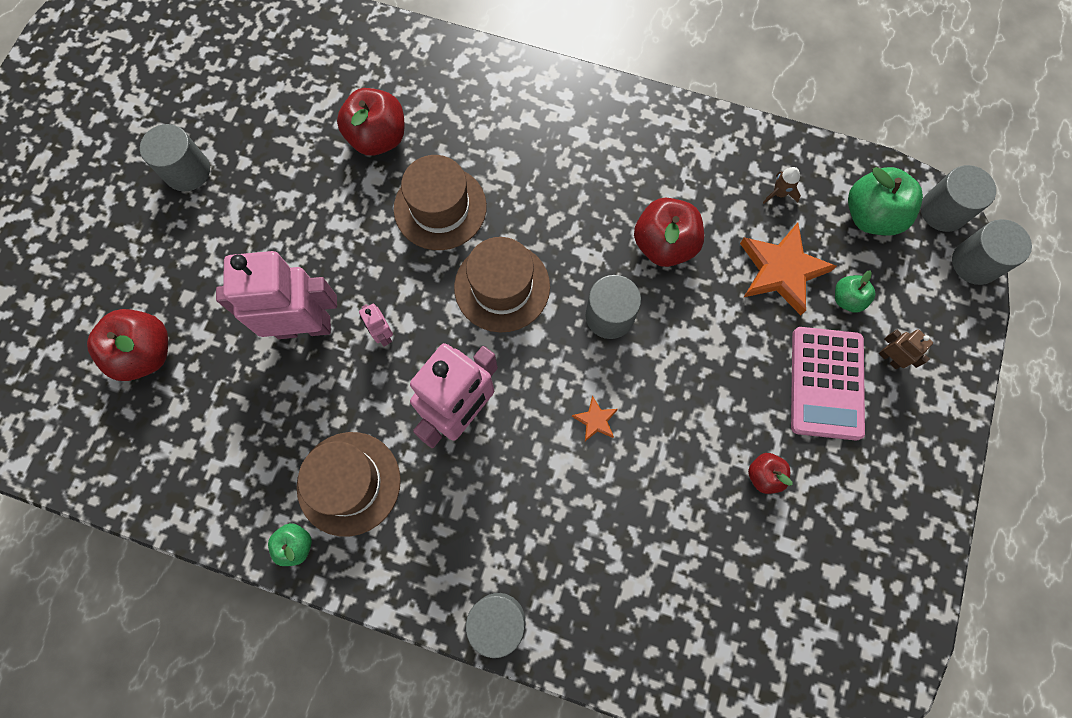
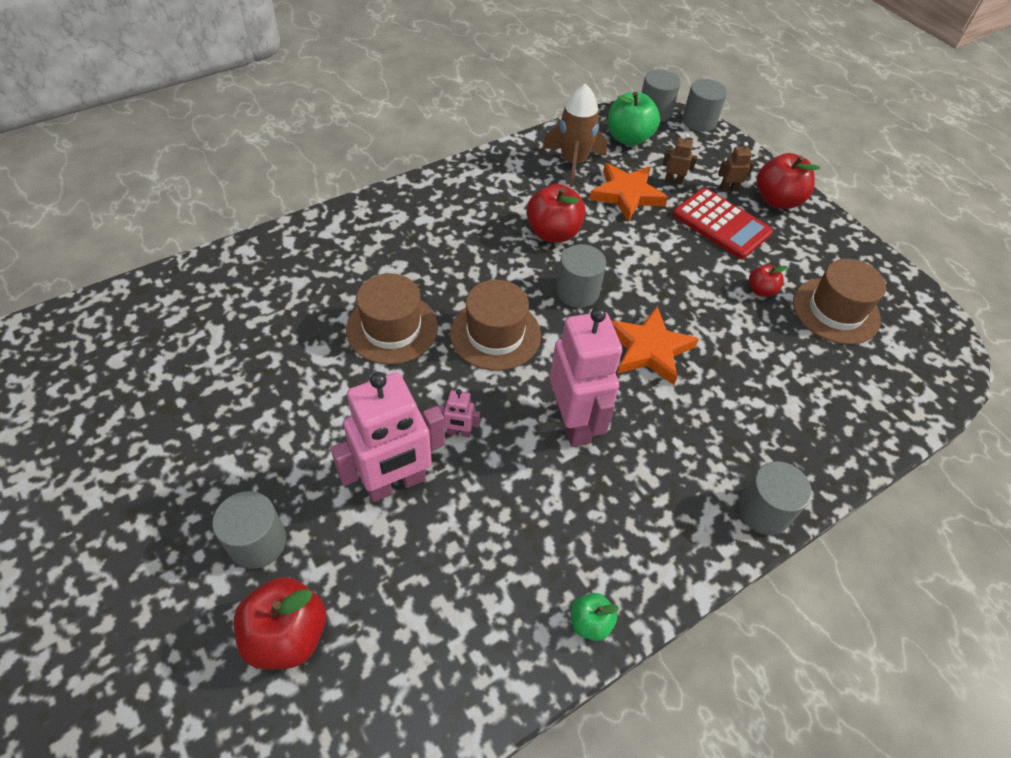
camera: 55 degrees left, 20 degrees down
(187, 171) = (149, 478): grey cylinder -> grey cylinder (257, 542)
(304, 326) = (395, 484): pink robot -> pink robot turned 150 degrees counterclockwise
(349, 483) = (567, 542): brown hat -> brown hat (835, 311)
(378, 138) = (289, 327): red apple -> red apple (777, 200)
(595, 420) = (649, 349): orange star -> orange star, size x2.15
(779, 193) = (573, 162): brown rocket -> brown rocket, size x2.27
(826, 383) = (721, 224): pink calculator -> red calculator
(847, 299) = (673, 181): green apple -> brown robot

